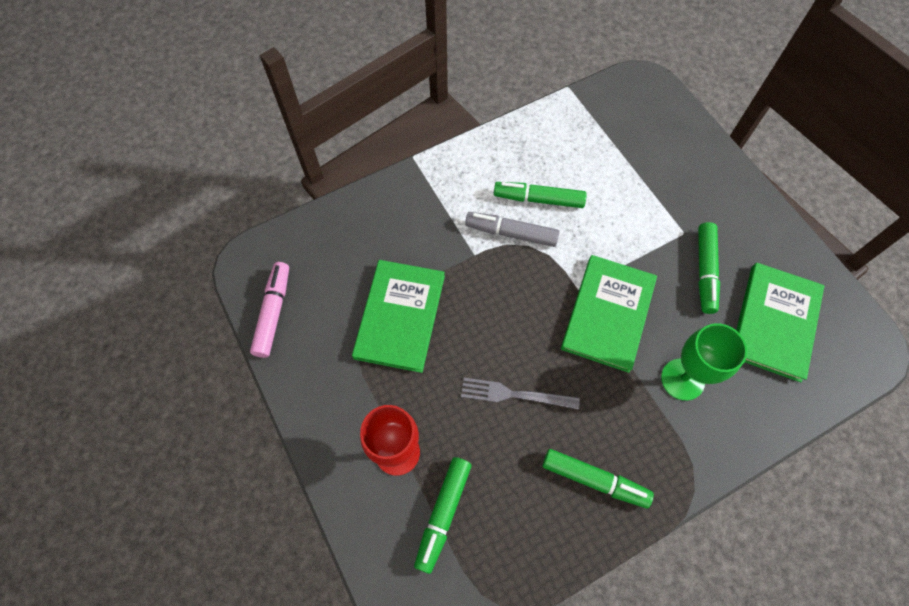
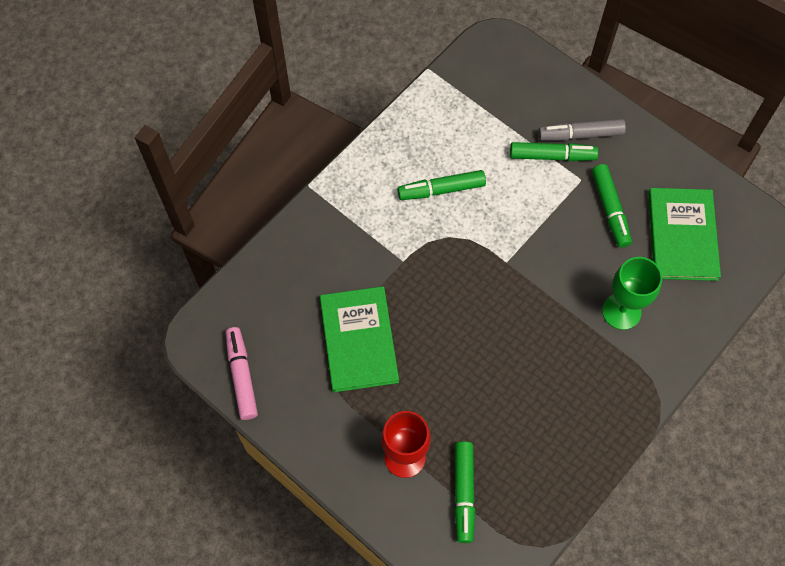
camera: 20 degrees left, 0 degrees up
(511, 233) = (428, 230): grey marker -> grey marker (580, 135)
(514, 394) = (485, 373): grey fork -> none
(594, 480) = (577, 421): green marker -> green marker (552, 156)
(608, 314) = (540, 275): green book -> none

